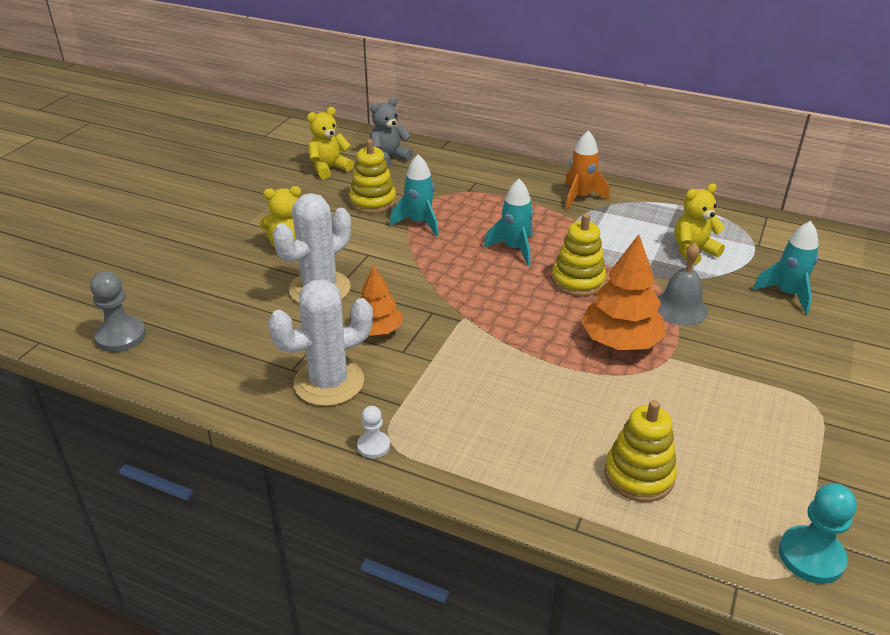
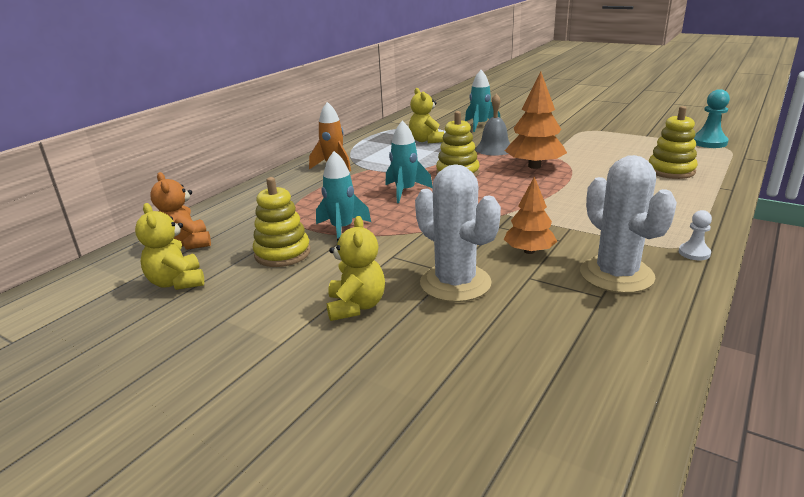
camera: 80 degrees left, 10 degrees down
(121, 336) = (564, 449): grey pawn -> none
(389, 158) = (186, 244): grey teddy bear -> orange teddy bear

